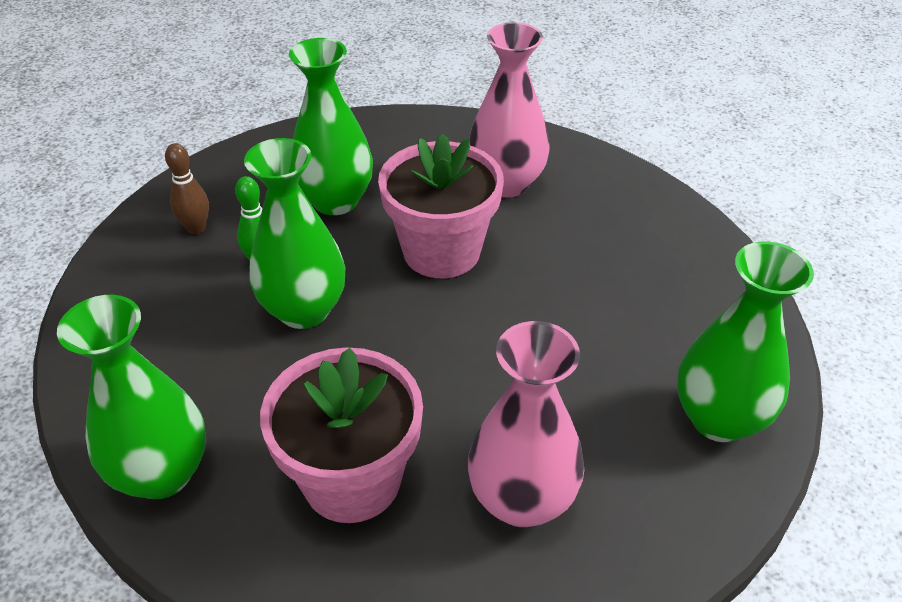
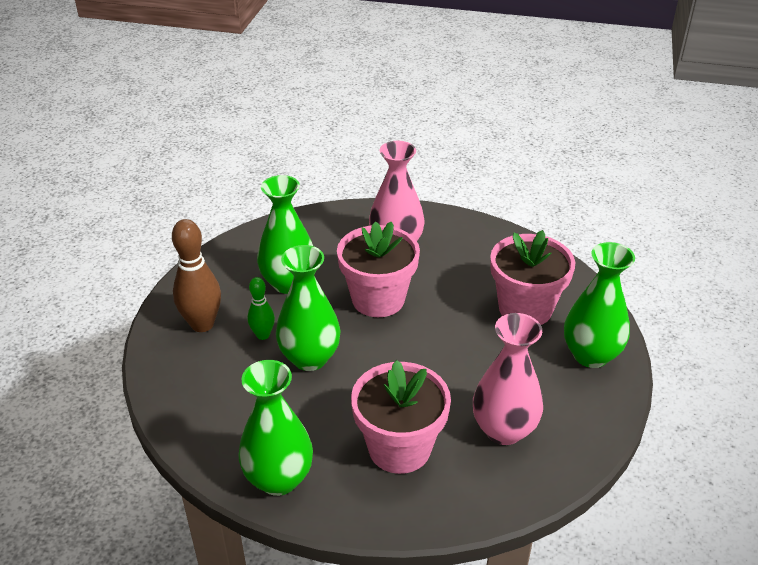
camera: 20 degrees left, 5 degrees down
(196, 228) = (202, 324): brown bowling pin -> brown bowling pin, size x1.75
(649, 318) = (525, 308): none -> pink flower pot

